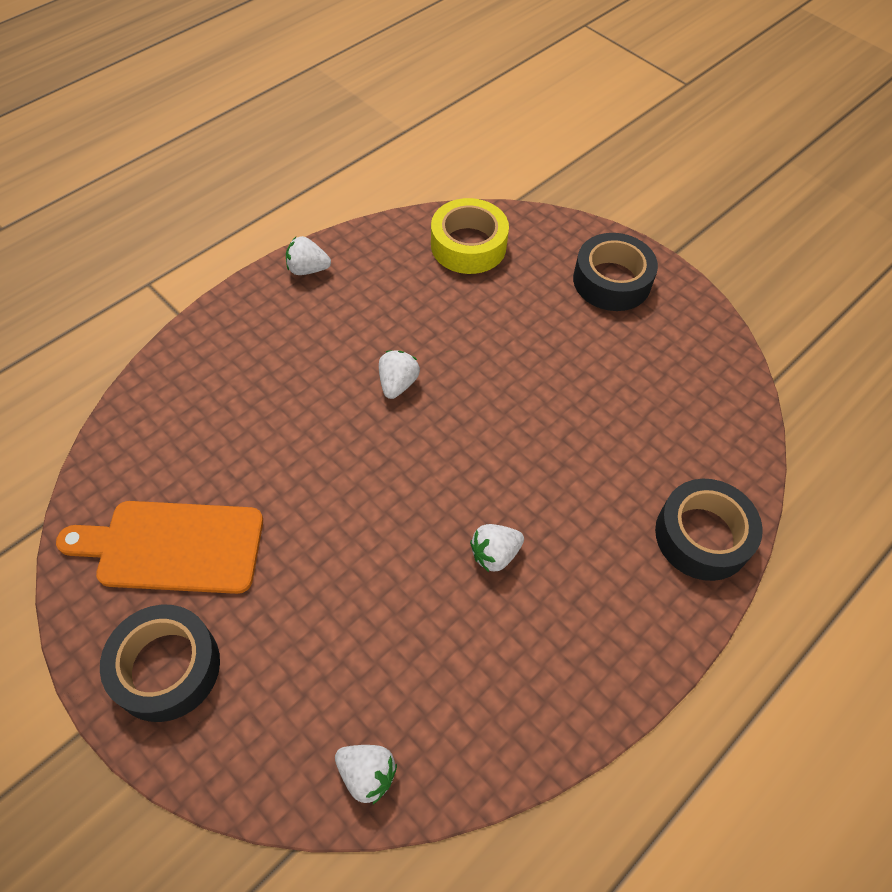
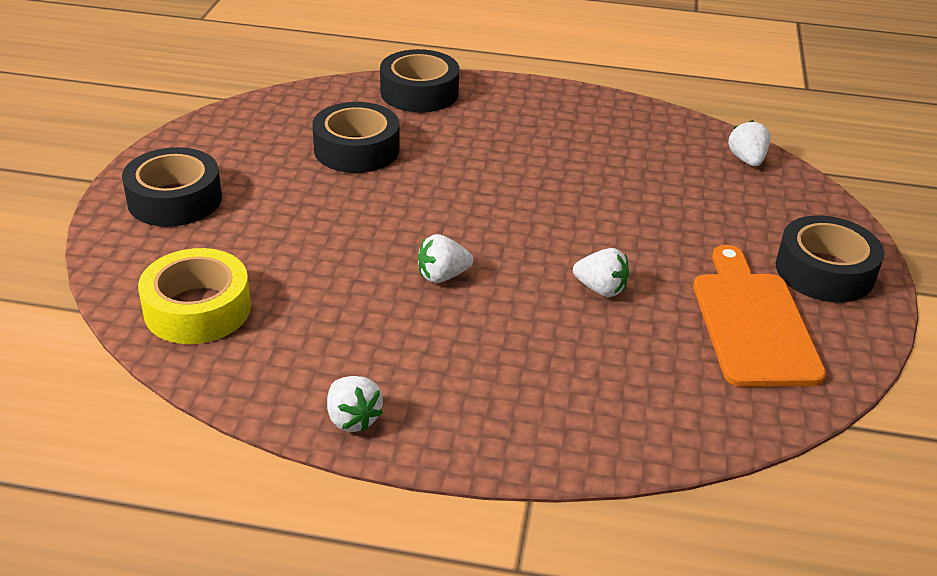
camera: 125 degrees left, 20 degrees down
(173, 546) = (753, 323): orange cutting board -> orange cutting board turned 150 degrees counterclockwise
(495, 554) = (542, 166): white strawberry -> white strawberry (600, 289)
(617, 424) = (356, 149): none -> black tape

